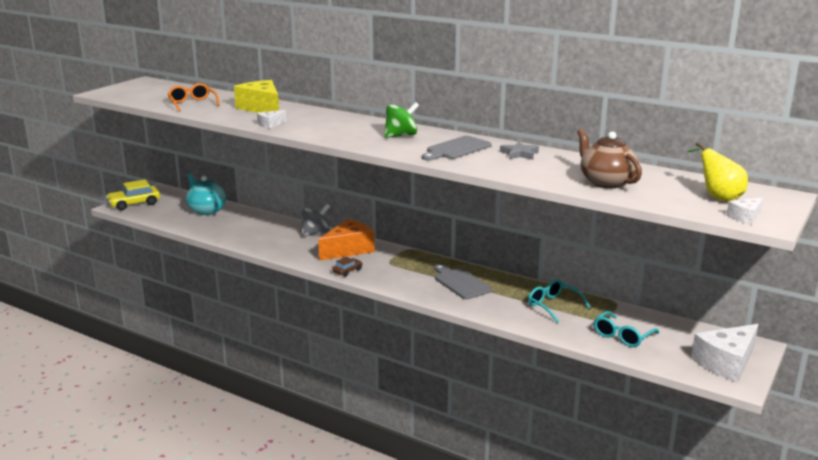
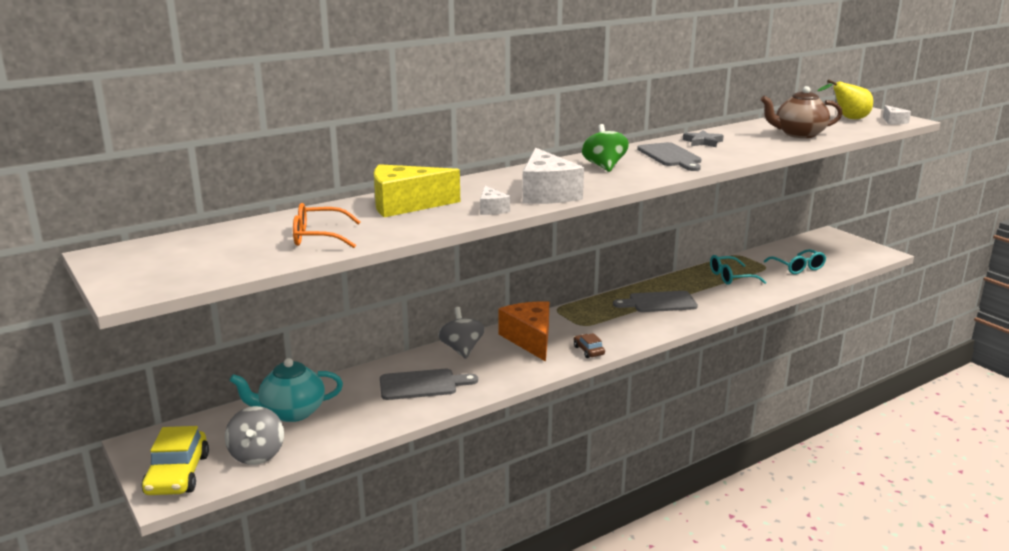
camera: 65 degrees left, 0 degrees up
(160, 214) = (257, 454): none -> grey spinning top
(259, 233) = (422, 385): none -> grey cutting board
(726, 363) = (852, 248): white cheese -> white cheese (547, 194)

